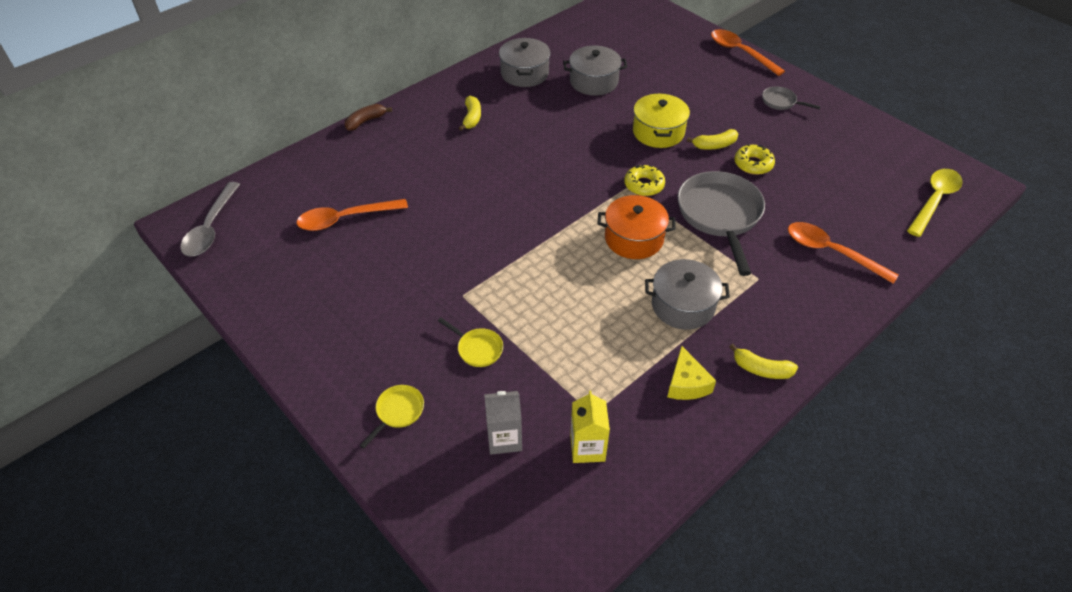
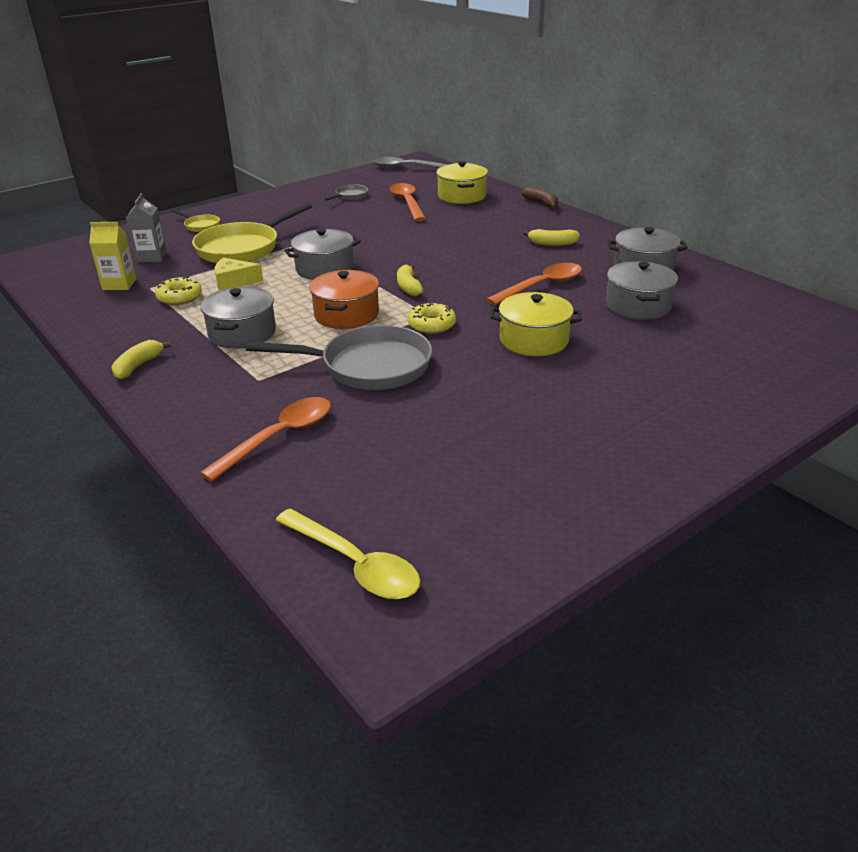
camera: 95 degrees right, 15 degrees down
(330, 177) = (461, 196): none -> yellow pot
(477, 349) = (242, 248): yellow pan -> yellow pan, size x2.19
(534, 267) = (325, 269): none -> grey pot
(686, 383) = (149, 327): yellow cheese -> yellow cheese (234, 282)
(714, 145) = (506, 376): yellow banana -> yellow banana (408, 287)
(740, 52) = (760, 425): orange spoon -> orange spoon (541, 286)
(753, 164) = (464, 401): yellow donut -> yellow donut (180, 297)
(781, 102) = (621, 446): grey pan -> grey pan (350, 196)

